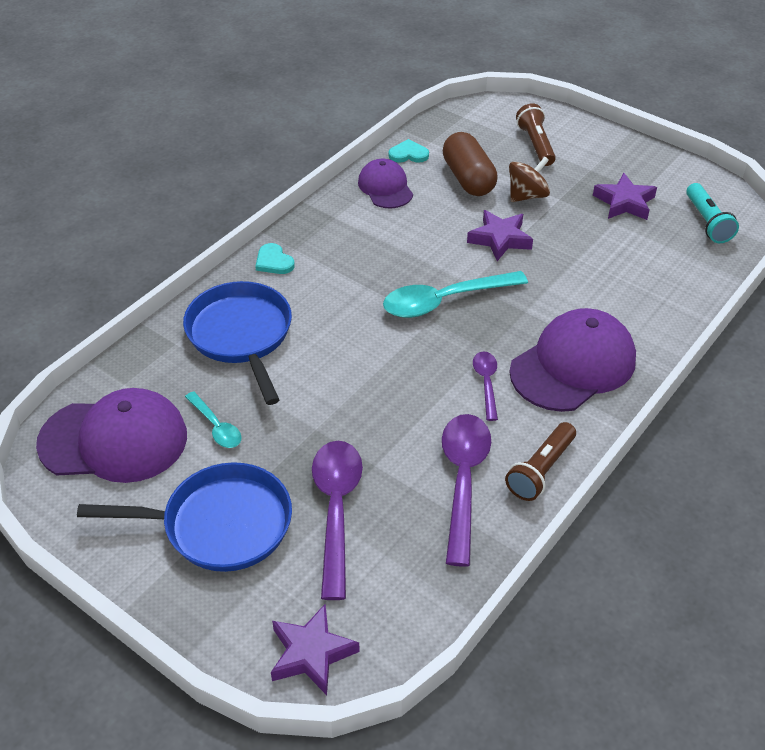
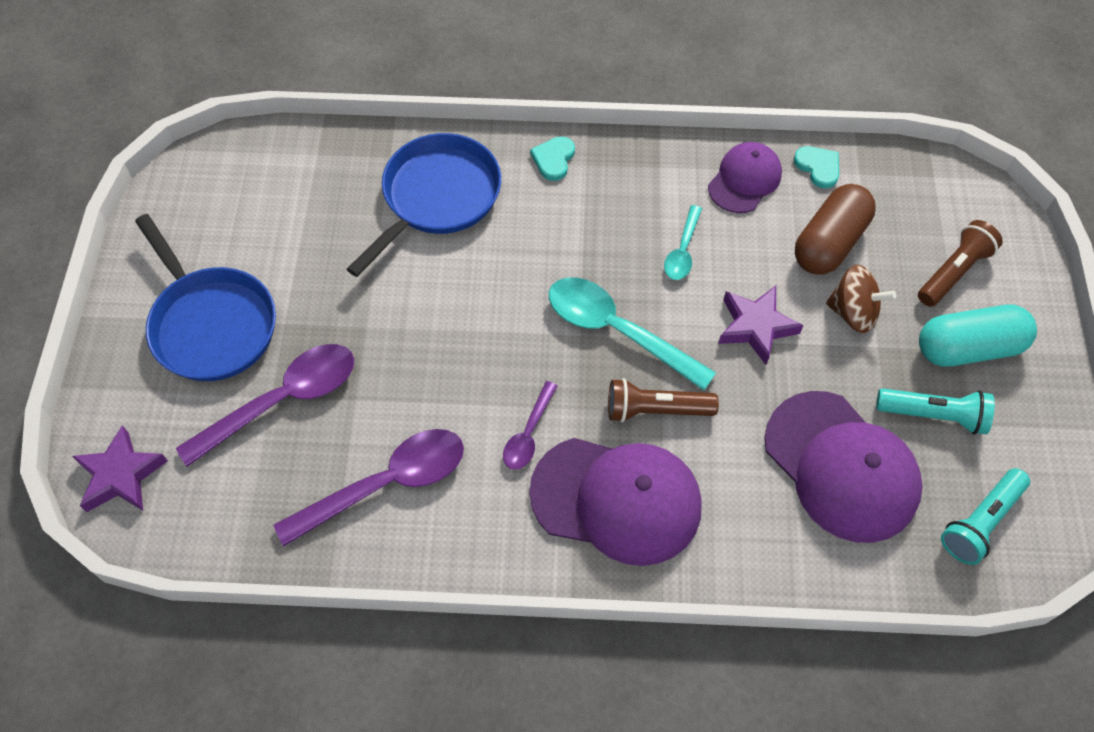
camera: 55 degrees right, 15 degrees up
(114, 440) = (250, 191): purple cap -> purple cap (841, 466)
(216, 426) = (315, 251): turquoise spoon -> turquoise spoon (682, 250)
(486, 383) = (528, 433): purple spoon -> purple spoon turned 150 degrees clockwise
(540, 470) = (446, 546): brown flashlight -> brown flashlight (655, 409)
(591, 166) = (968, 348): none -> turquoise capsule
(624, 202) = (933, 415): purple star -> turquoise flashlight

